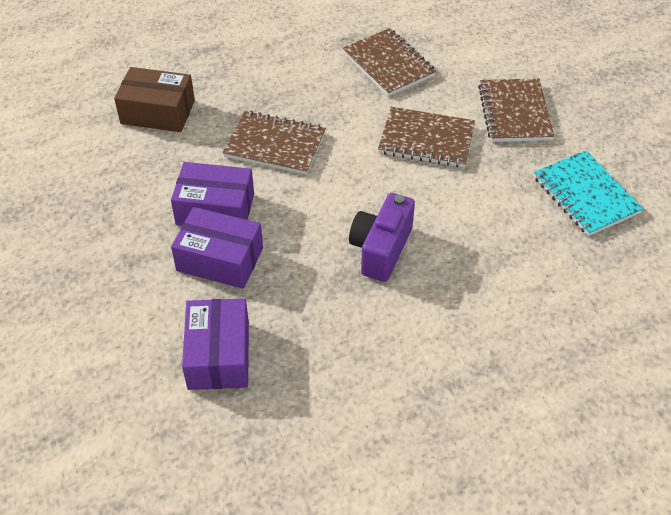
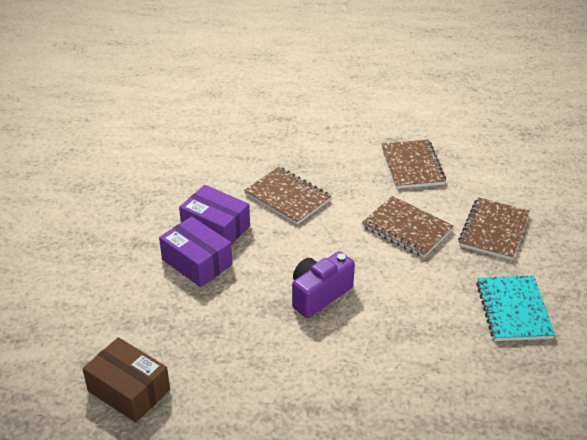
camera: 25 degrees right, 10 degrees down
(158, 112) = (218, 150): brown box -> brown box (129, 390)
(219, 355) = (154, 325): purple box -> none

